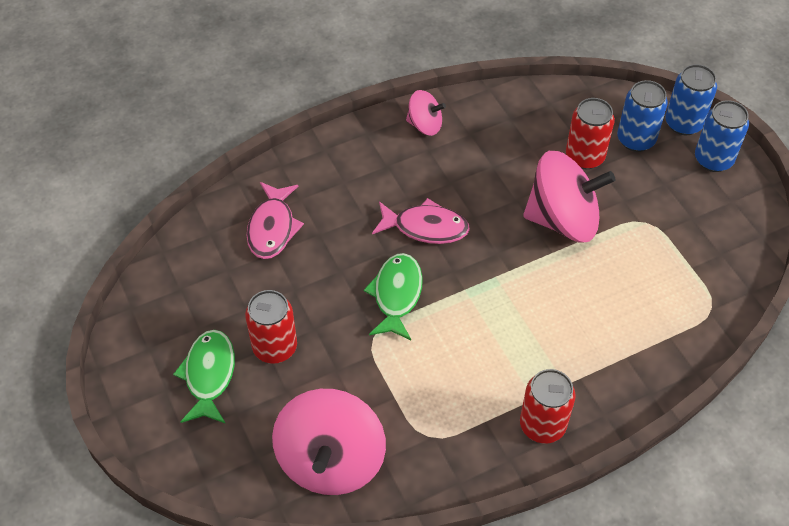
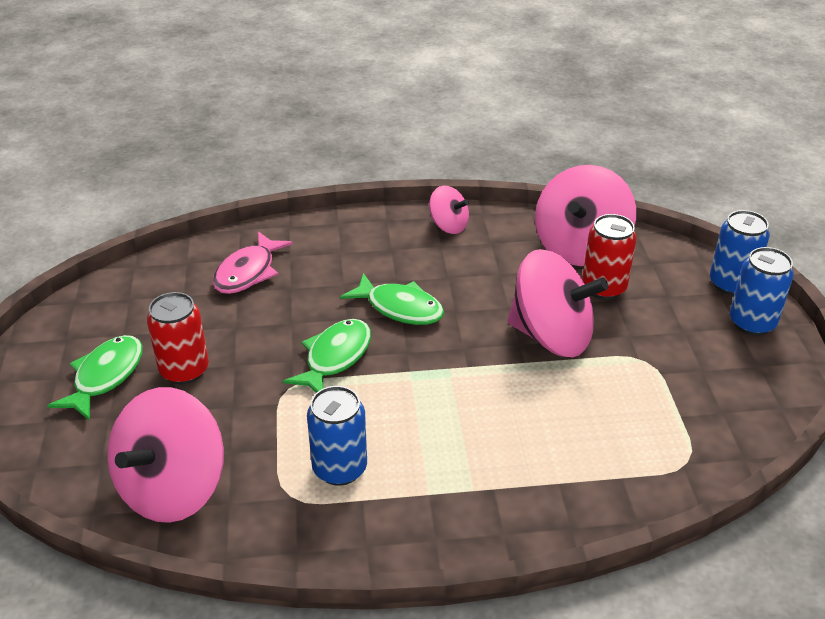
camera: 20 degrees right, 15 degrees down
(425, 227) = (400, 308): pink fish -> green fish
(542, 425) = (424, 523): red can -> none
(548, 118) = (580, 247): none -> pink spinning top
(636, 139) = (669, 286): blue can -> blue can (340, 468)

